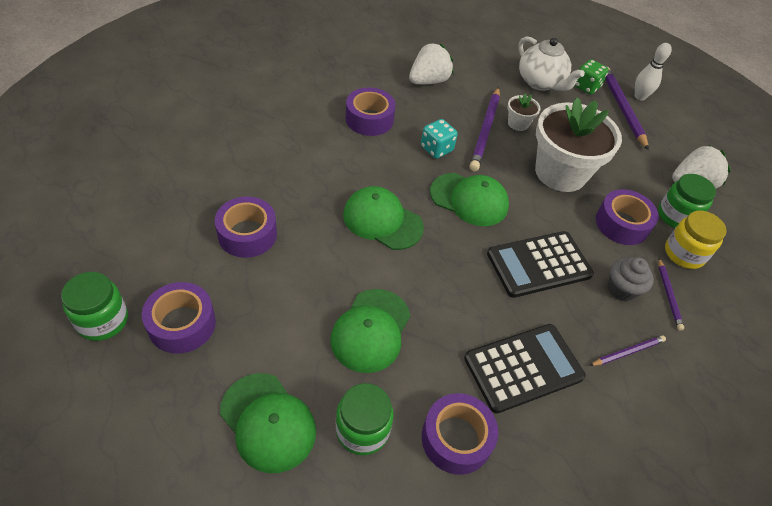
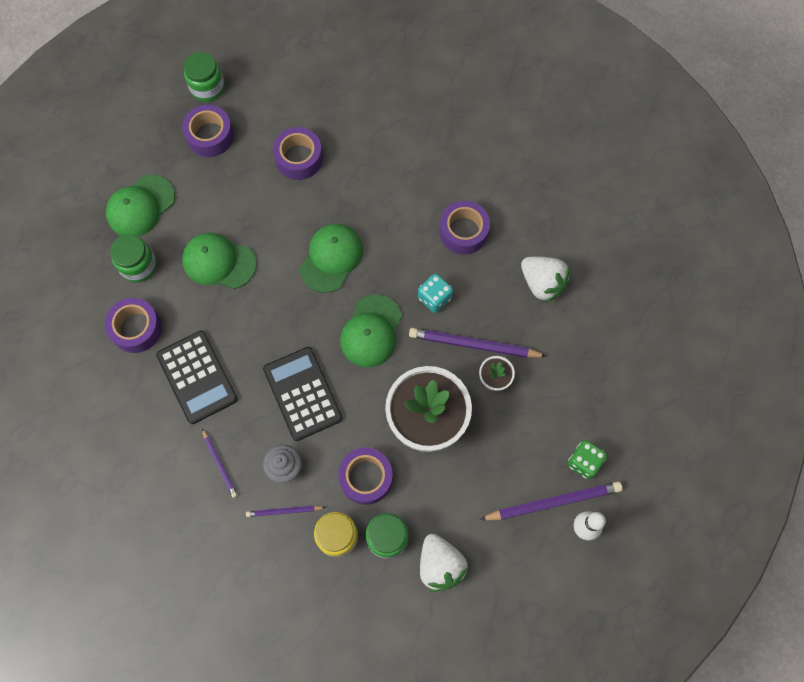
camera: 90 degrees right, 20 degrees up
(540, 82) = (576, 407): white teapot -> none

